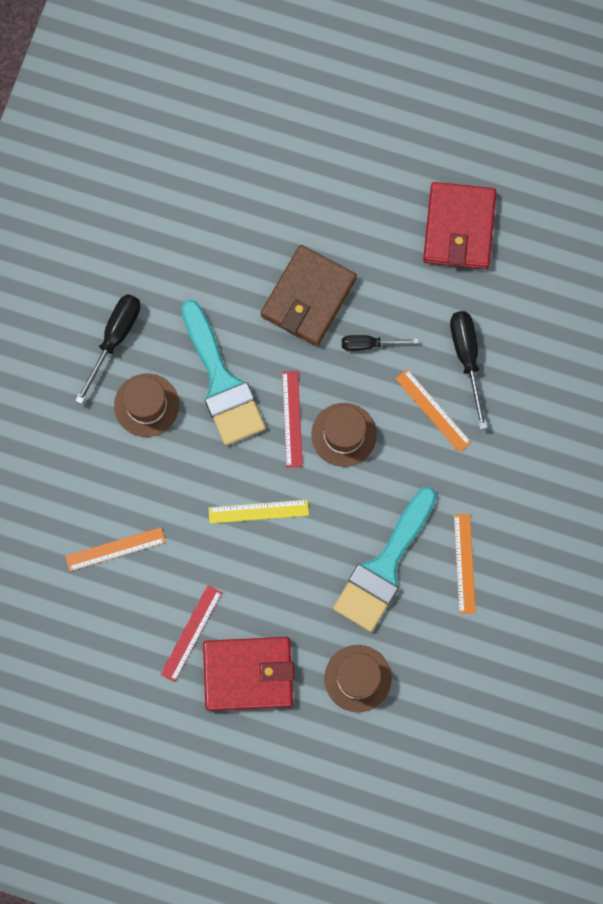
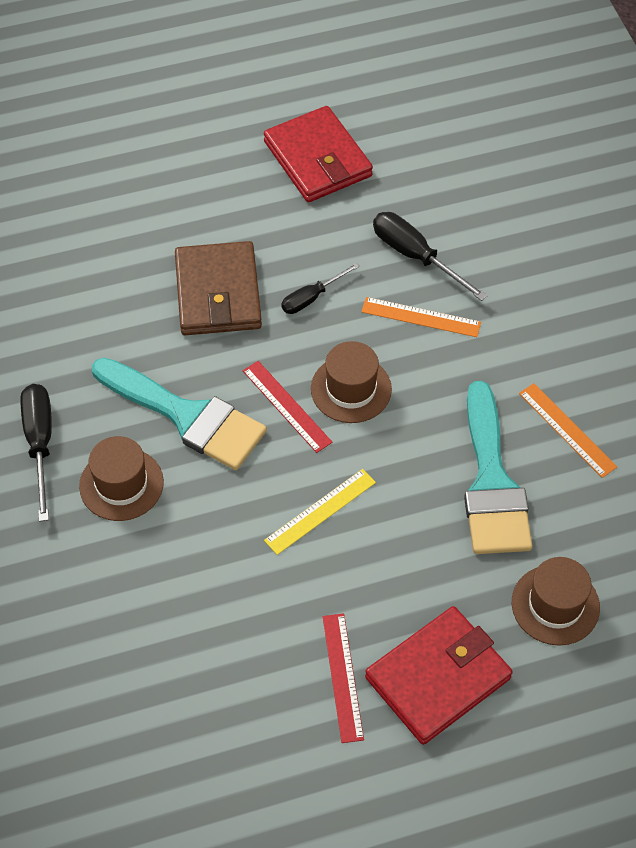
camera: 35 degrees left, 20 degrees down
(115, 549) = (192, 646): orange ruler -> none

